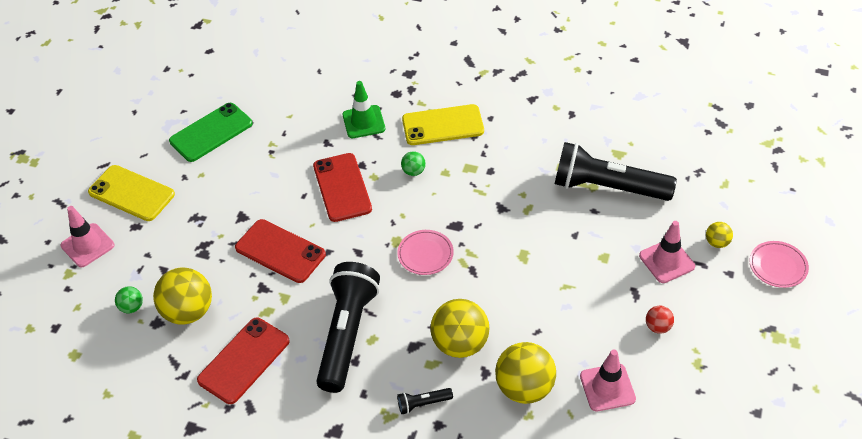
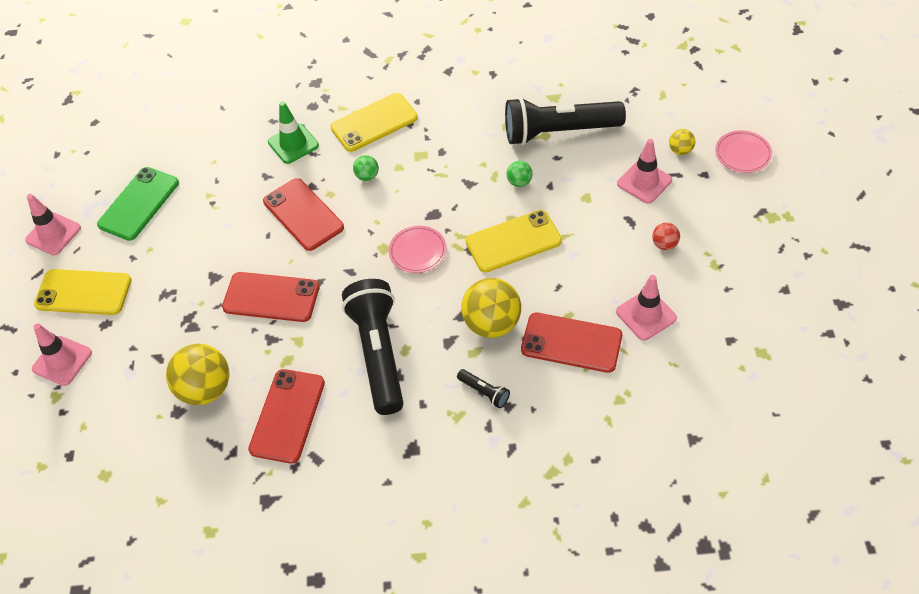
camera: 20 degrees left, 5 degrees up
(132, 135) = (53, 234): none -> pink traffic cone
(132, 307) = (143, 406): green ball -> green ball (519, 182)
(423, 404) = (484, 392): black flashlight -> black flashlight turned 105 degrees counterclockwise
(516, 275) = (513, 241): none -> yellow phone
(524, 388) = (571, 342): yellow ball -> red phone

